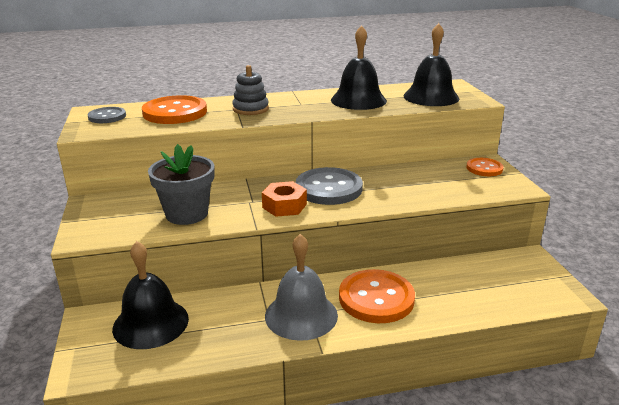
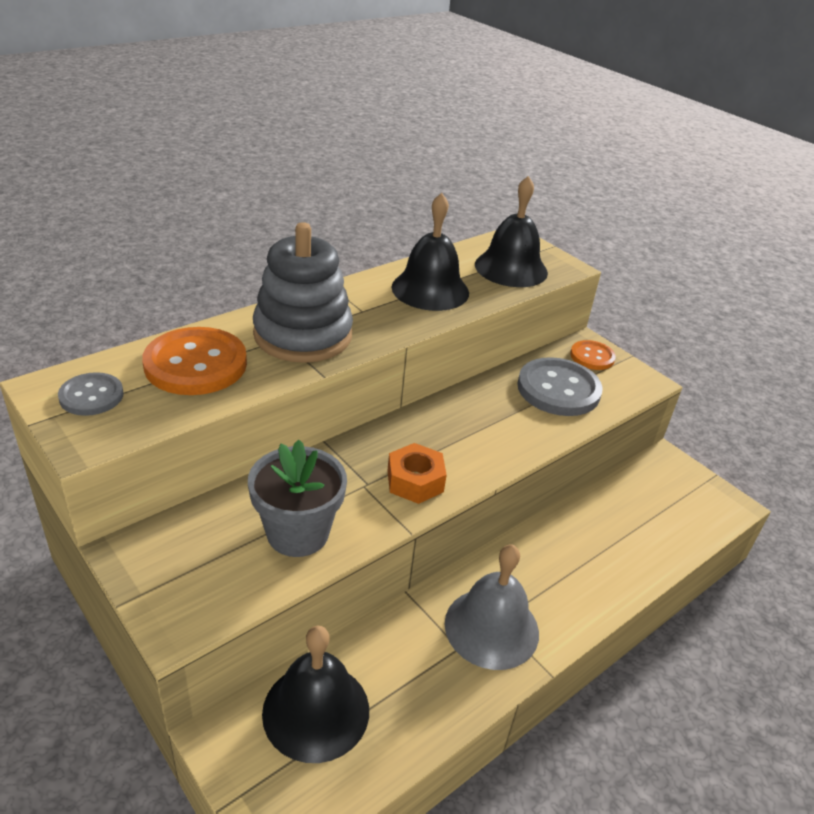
camera: 30 degrees left, 10 degrees up
(250, 109) = (303, 335): grey stacking toy -> grey stacking toy, size x1.81
(329, 188) = (445, 434): grey button -> grey button (558, 389)
(376, 298) = (555, 572): orange button -> none

